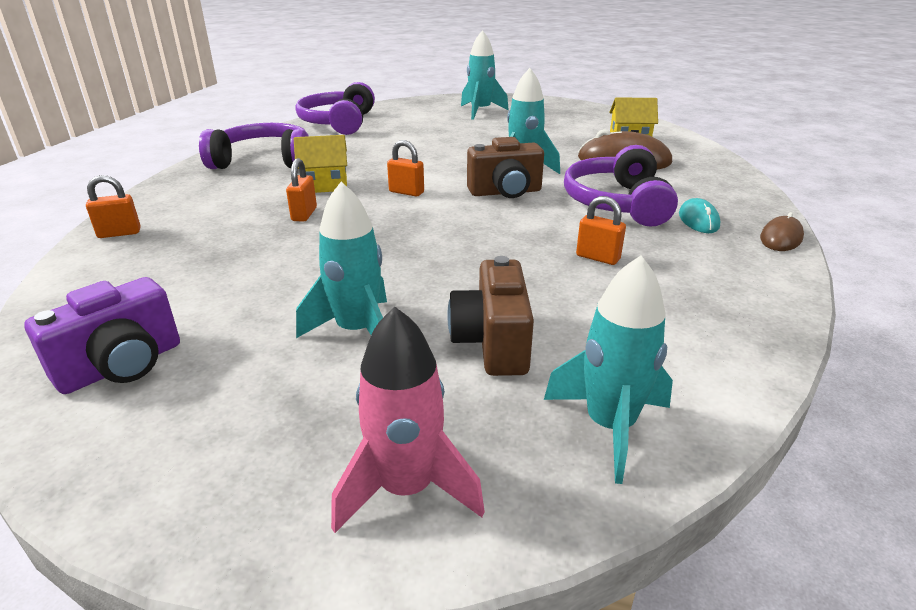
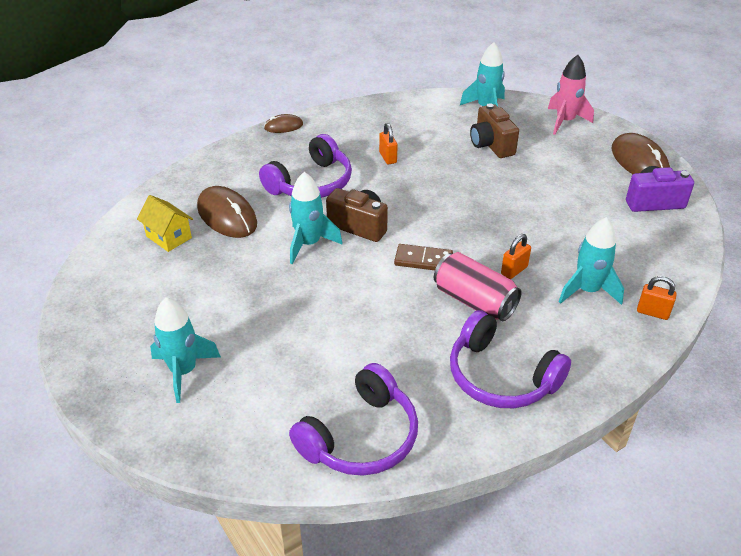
camera: 140 degrees left, 10 degrees up
(163, 451) = (639, 161): none -> brown mouse
(325, 185) = (474, 301): yellow house -> pink can
(357, 331) = (542, 173): turquoise rocket -> turquoise rocket (587, 290)
(406, 192) = (423, 260): orange padlock -> brown domino
(492, 343) = (491, 145): brown camera -> brown camera turned 120 degrees clockwise
(698, 220) = (295, 152): turquoise mouse -> none

